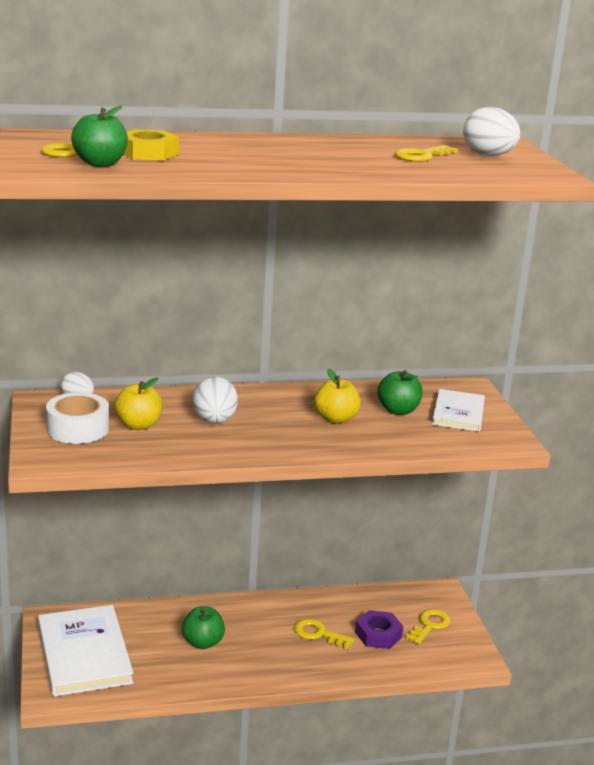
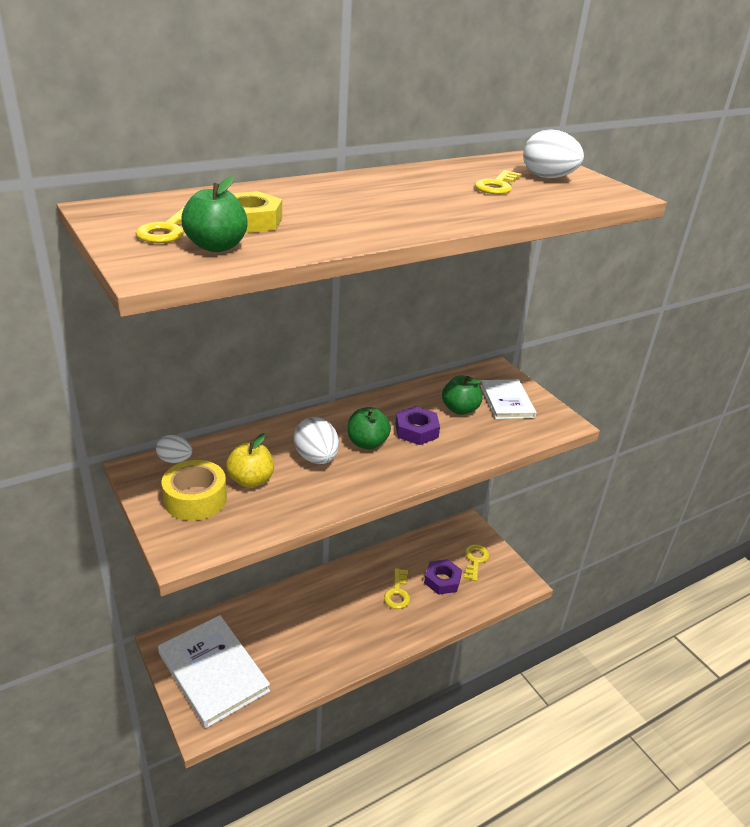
camera: 20 degrees left, 10 degrees up
(78, 429) = (195, 499): white tape -> yellow tape
(202, 642) = (309, 629): green apple -> green apple (367, 443)
(319, 634) = (397, 593): yellow key -> yellow key turned 90 degrees counterclockwise
(336, 419) = (416, 430): yellow apple -> purple nut

